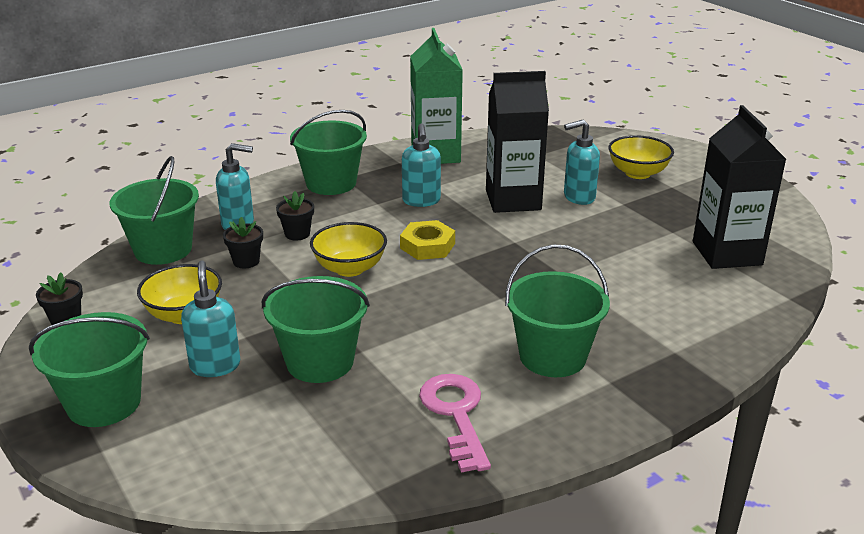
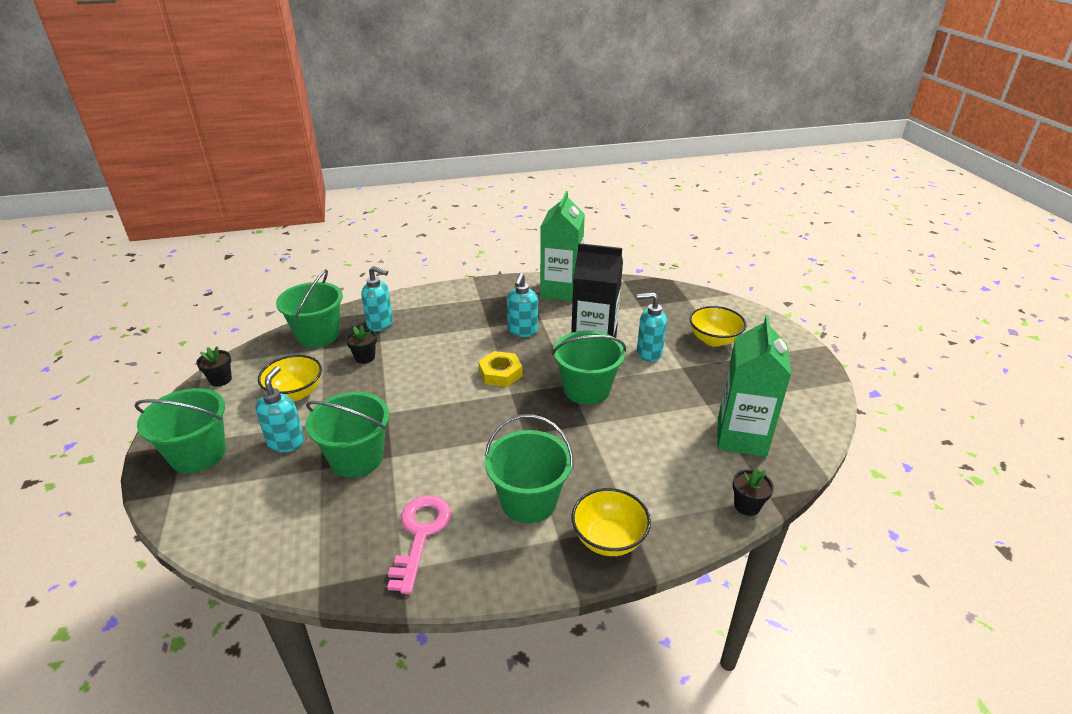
camera: 20 degrees right, 5 degrees up
(297, 234) = (414, 341): black flower pot -> black flower pot (747, 505)
(331, 183) = (467, 301): green bucket -> green bucket (586, 389)
(349, 268) = (431, 380): yellow bowl -> yellow bowl (608, 539)
(727, 253) = (741, 437): black carton -> green carton

